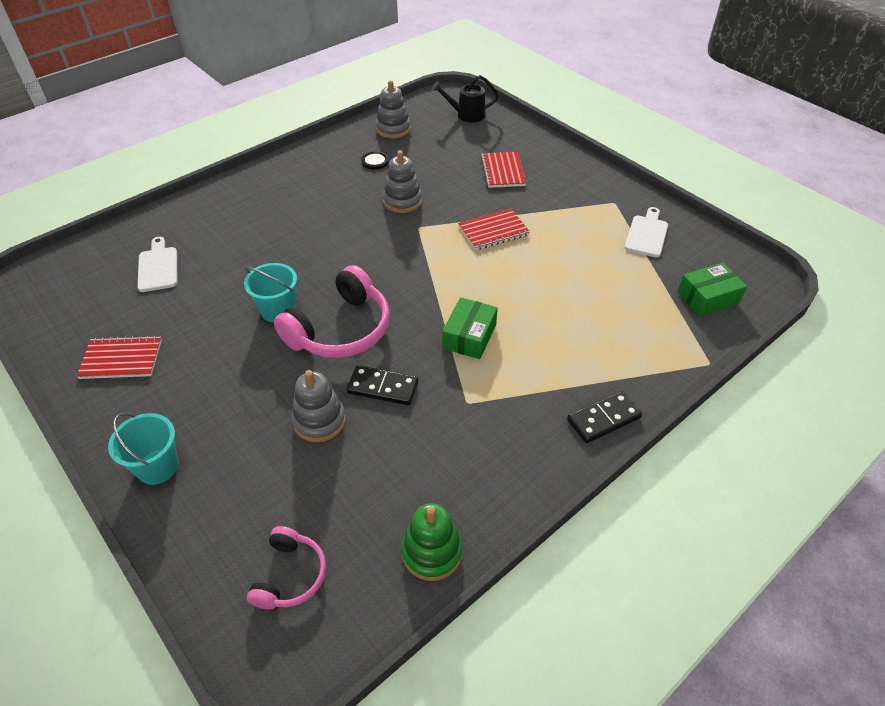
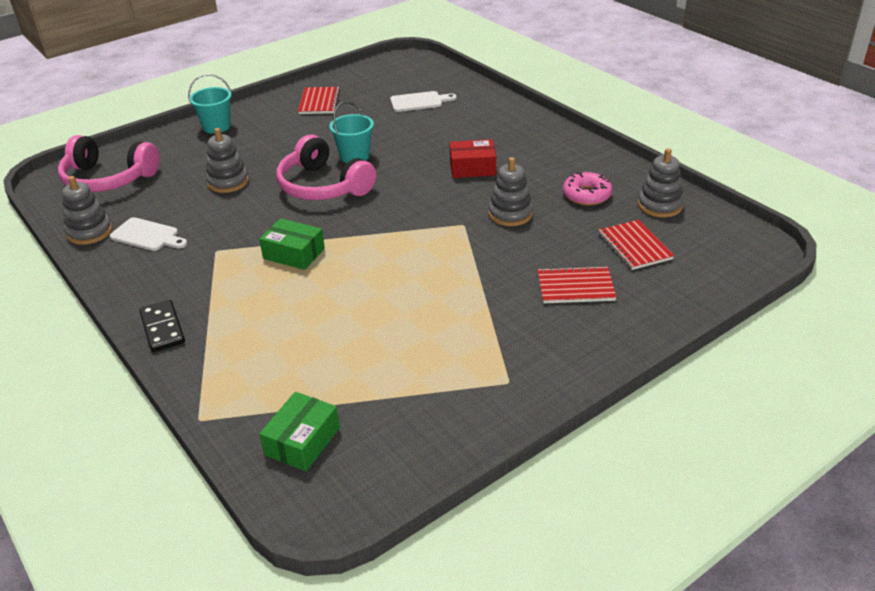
camera: 95 degrees right, 10 degrees down
(290, 575) = (108, 179): pink headphones -> pink headphones, size x1.78
(319, 224) = (472, 168): none -> red box
(375, 161) = (586, 195): black button -> pink donut
(383, 387) = (250, 208): black domino -> none
(432, 552) = (90, 232): green stacking toy -> grey stacking toy
(466, 115) = (711, 261): black watering can -> none
(493, 231) = (453, 274): red notebook -> red notebook (634, 246)
(647, 234) = (435, 404): white cutting board -> white cutting board (147, 236)
(708, 298) = (302, 441): green box -> green box turned 45 degrees clockwise

